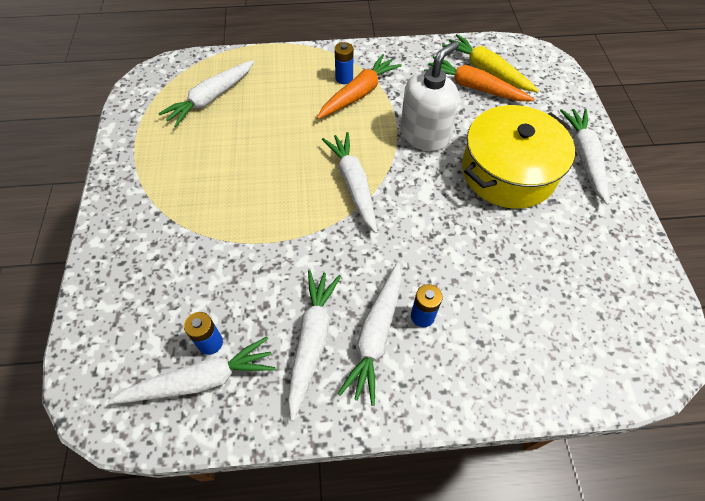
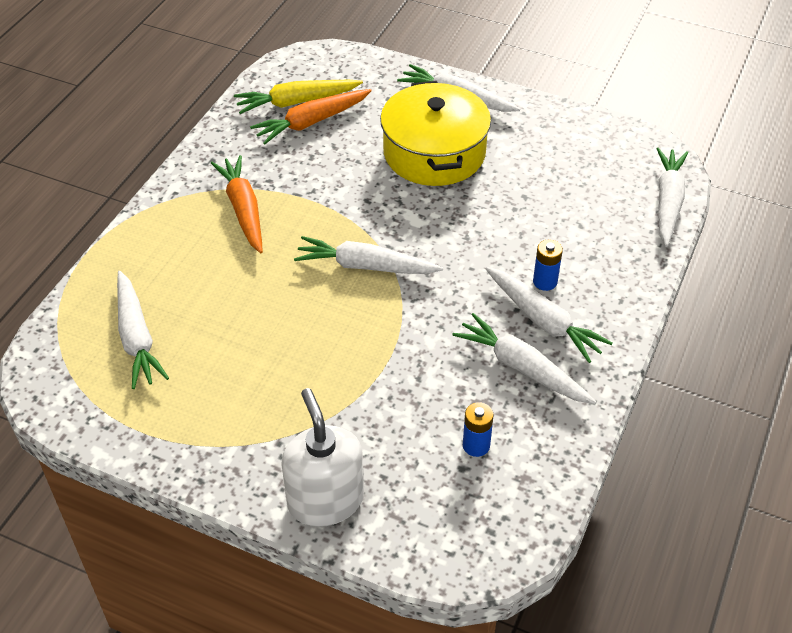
camera: 60 degrees left, 10 degrees down
(201, 380) = (511, 465): white carrot -> white carrot (668, 202)
(344, 78) = (209, 211): blue battery -> none
(424, 135) = (343, 187): white soap dispenser -> white soap dispenser (325, 500)

